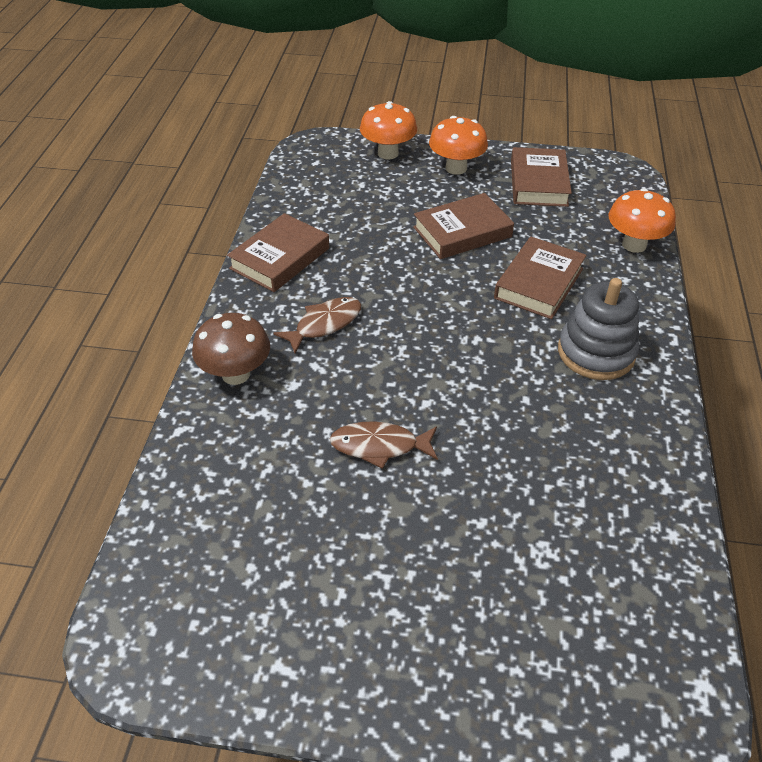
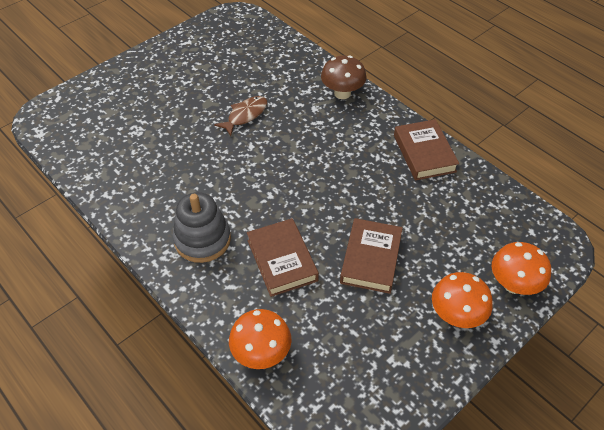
camera: 130 degrees right, 5 degrees up
(324, 324) = (346, 141): brown fish -> none
(538, 183) = (389, 357): brown book -> none

